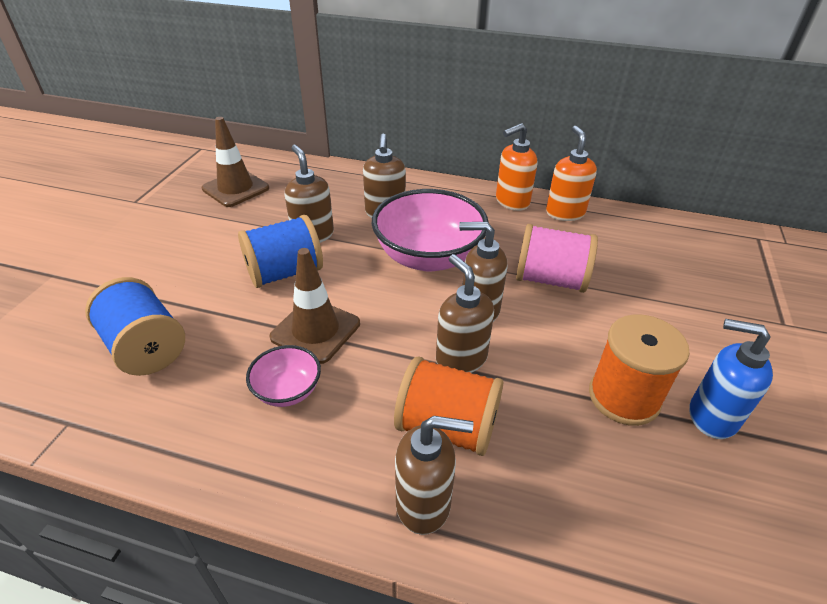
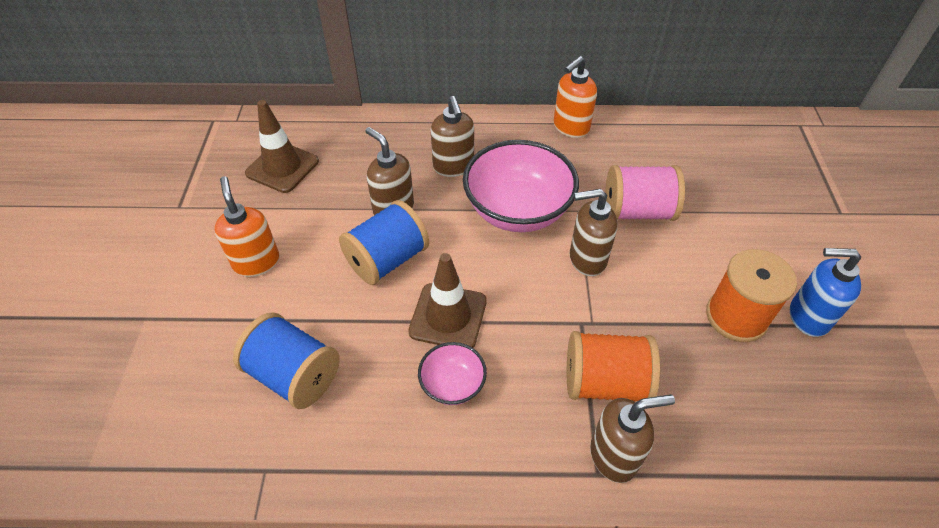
camera: 15 degrees left, 10 degrees up
(460, 358) = (590, 313): brown soap dispenser -> none
(565, 213) = (624, 131): orange soap dispenser -> orange soap dispenser (256, 262)

